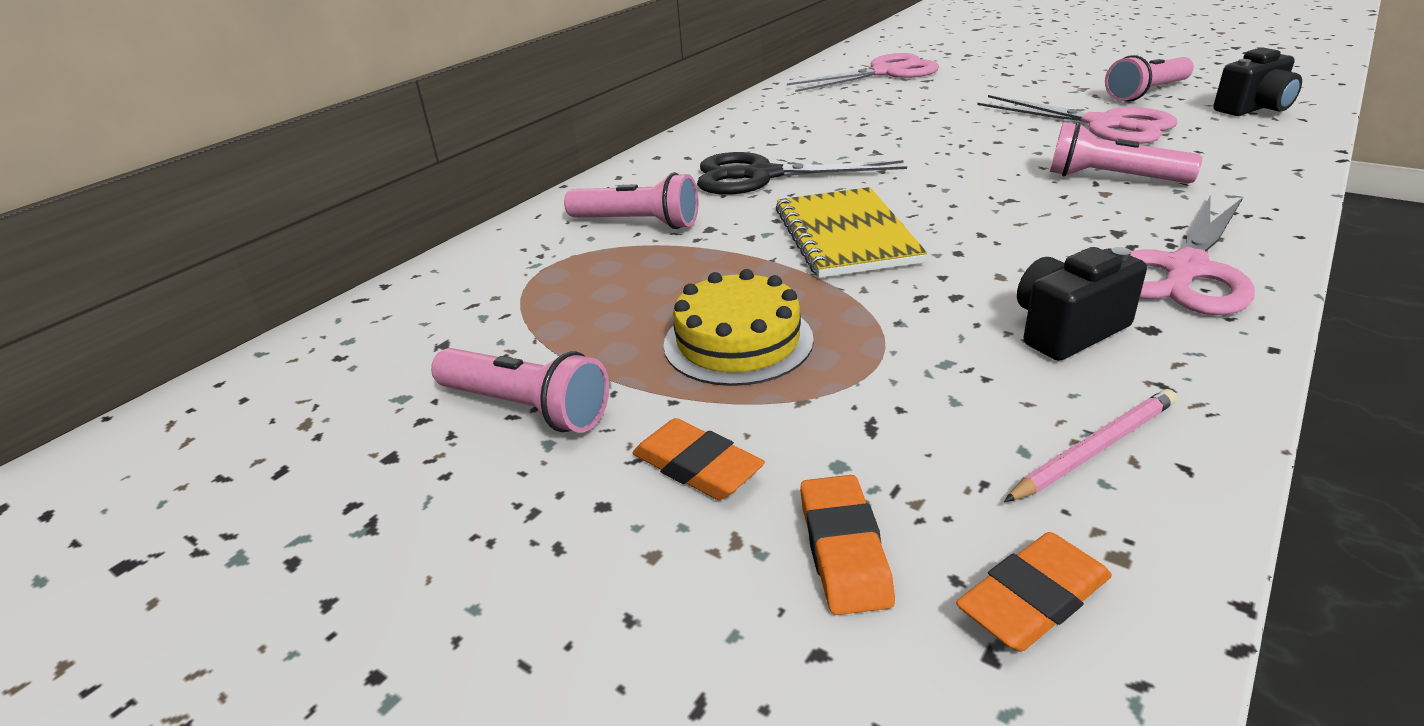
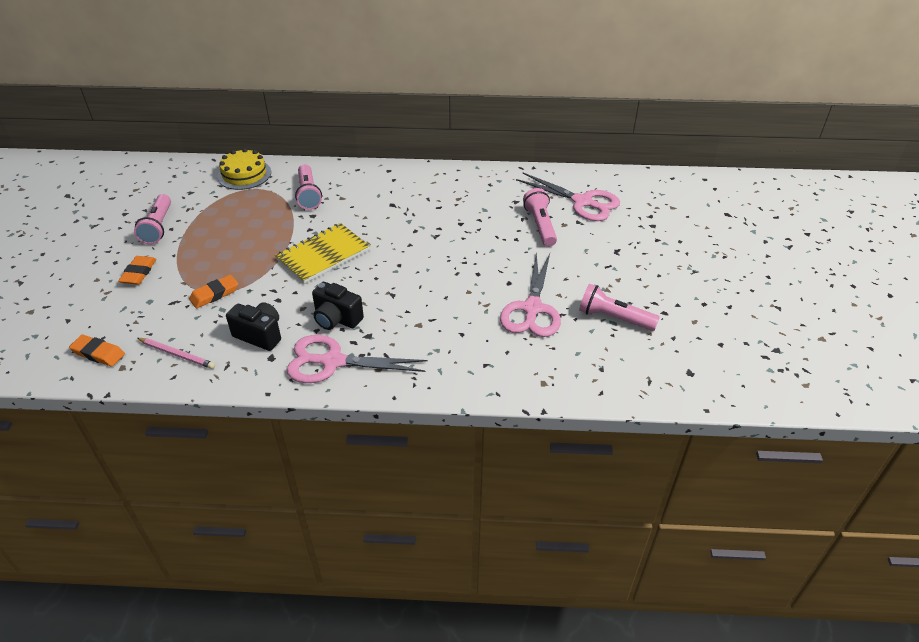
camera: 55 degrees right, 10 degrees up
(738, 341) = (218, 256): yellow cake -> yellow cake (244, 174)
(761, 176) = (381, 210): black scissors -> none
(844, 550) = (109, 313): orange eraser -> orange eraser (214, 294)
(1111, 178) = (441, 324): pink flashlight -> pink flashlight (540, 225)
(1253, 109) = (608, 369): black camera -> black camera (336, 319)

